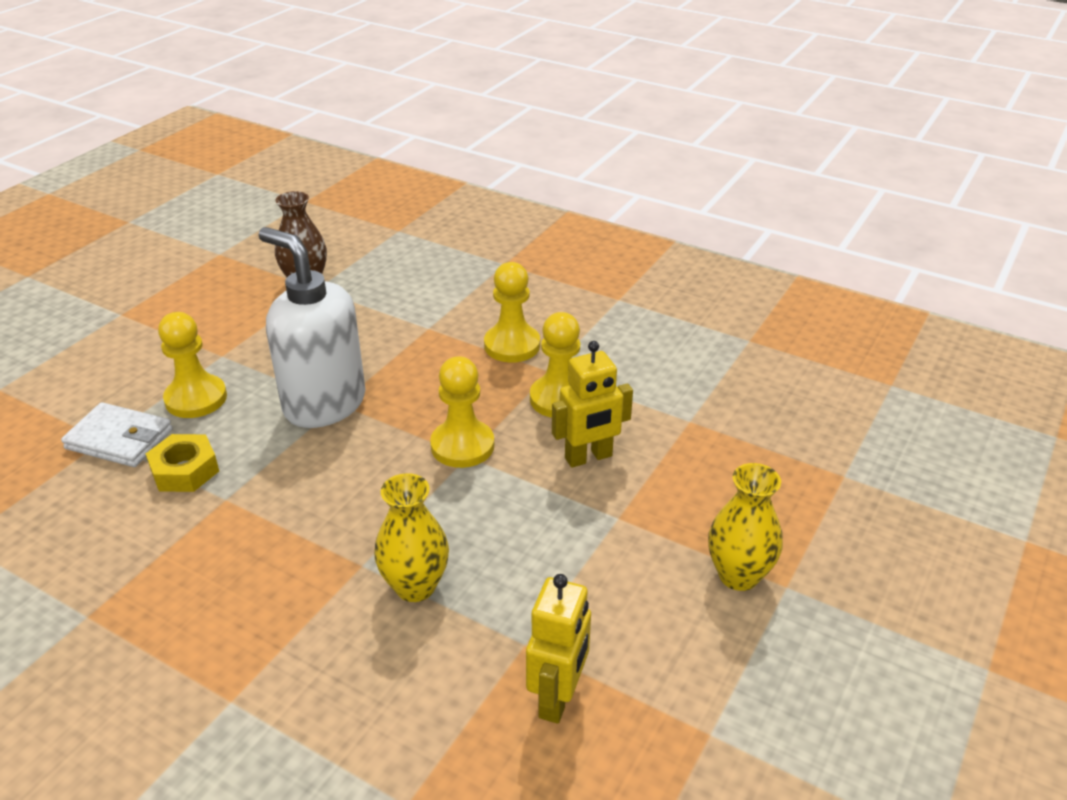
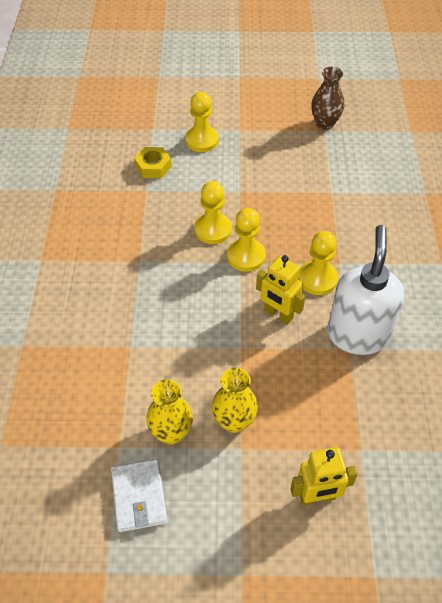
camera: 60 degrees right, 15 degrees up
(119, 439) = (156, 134): white wallet -> white wallet (139, 496)
(324, 404) = (234, 186): white soap dispenser -> white soap dispenser (357, 335)
(415, 586) = (138, 287): yellow vase -> yellow vase (171, 433)
(512, 345) = (347, 235): yellow pawn -> yellow pawn (213, 230)
(558, 698) = (105, 374): yellow robot -> yellow robot (317, 497)

